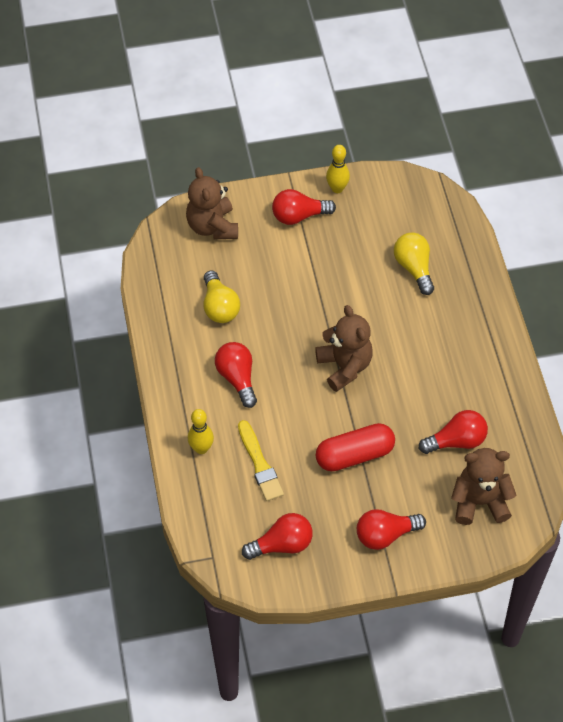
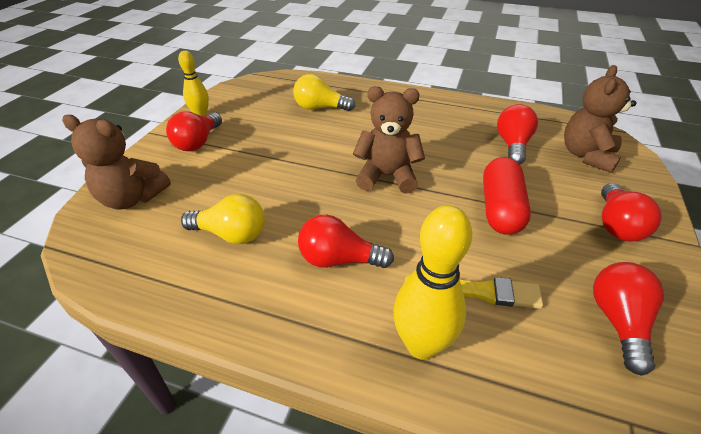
camera: 60 degrees left, 15 degrees down
(201, 448) = (421, 345): yellow bowling pin -> yellow bowling pin, size x1.58

